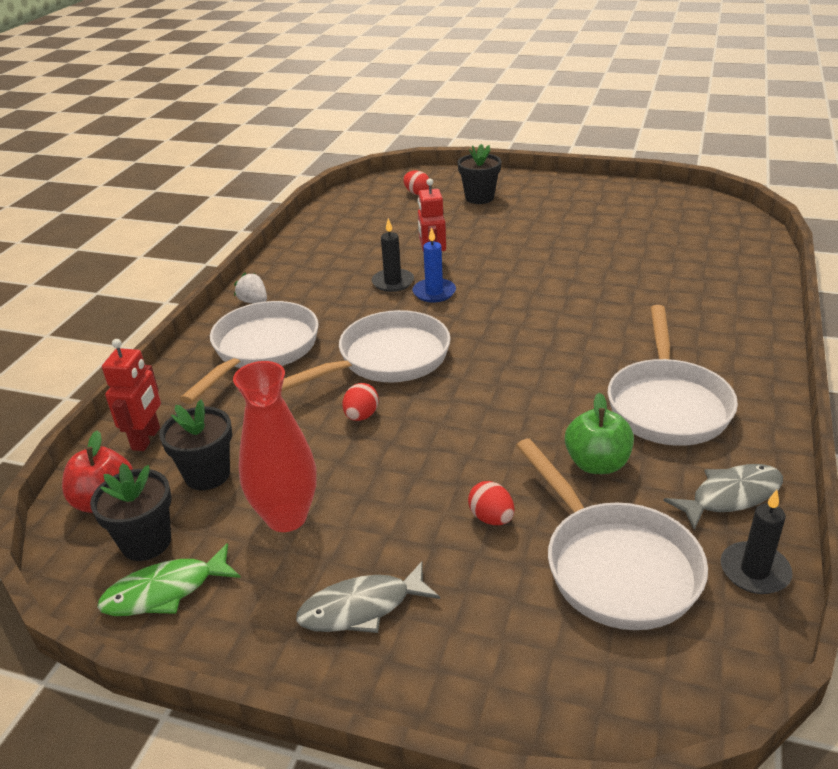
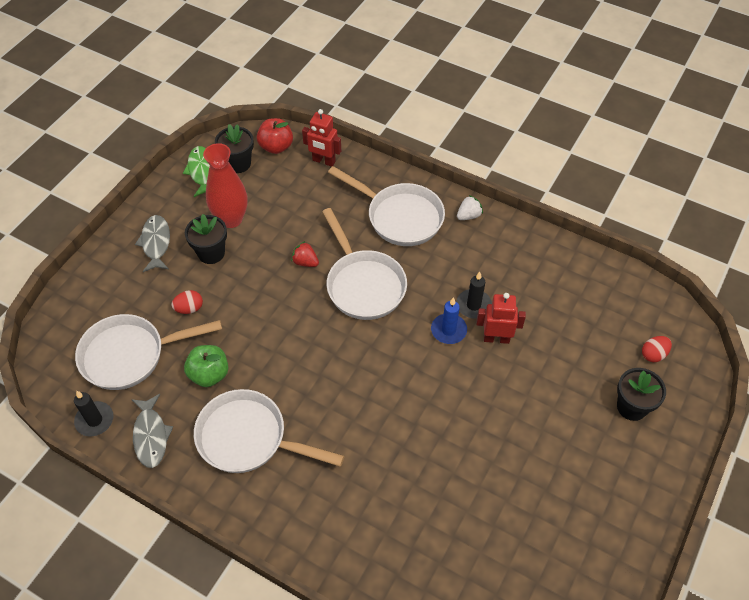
camera: 100 degrees right, 20 degrees up
(207, 474) = (280, 187): black flower pot -> black flower pot (211, 253)
(361, 416) = (305, 262): red egg -> red strawberry

